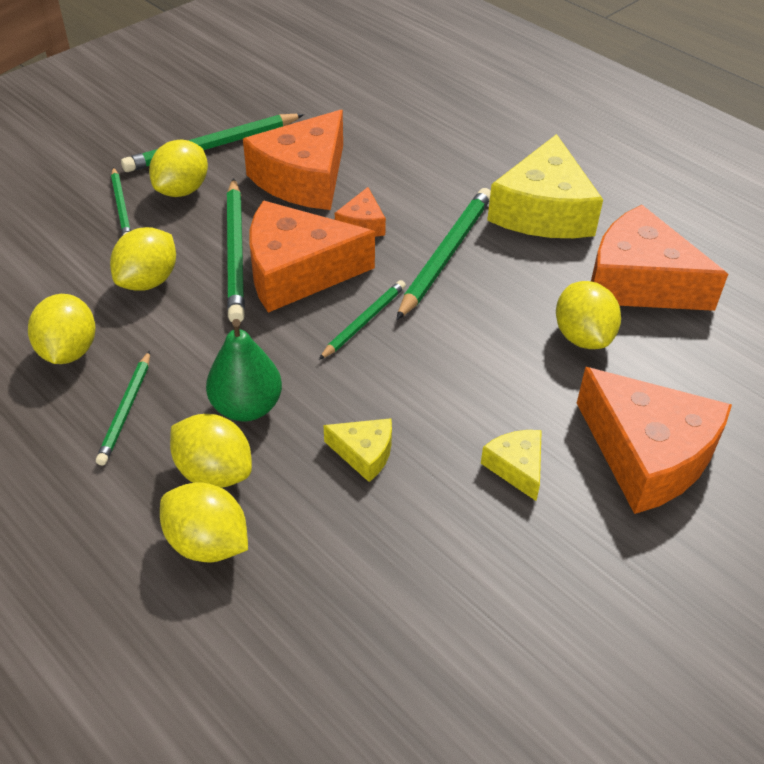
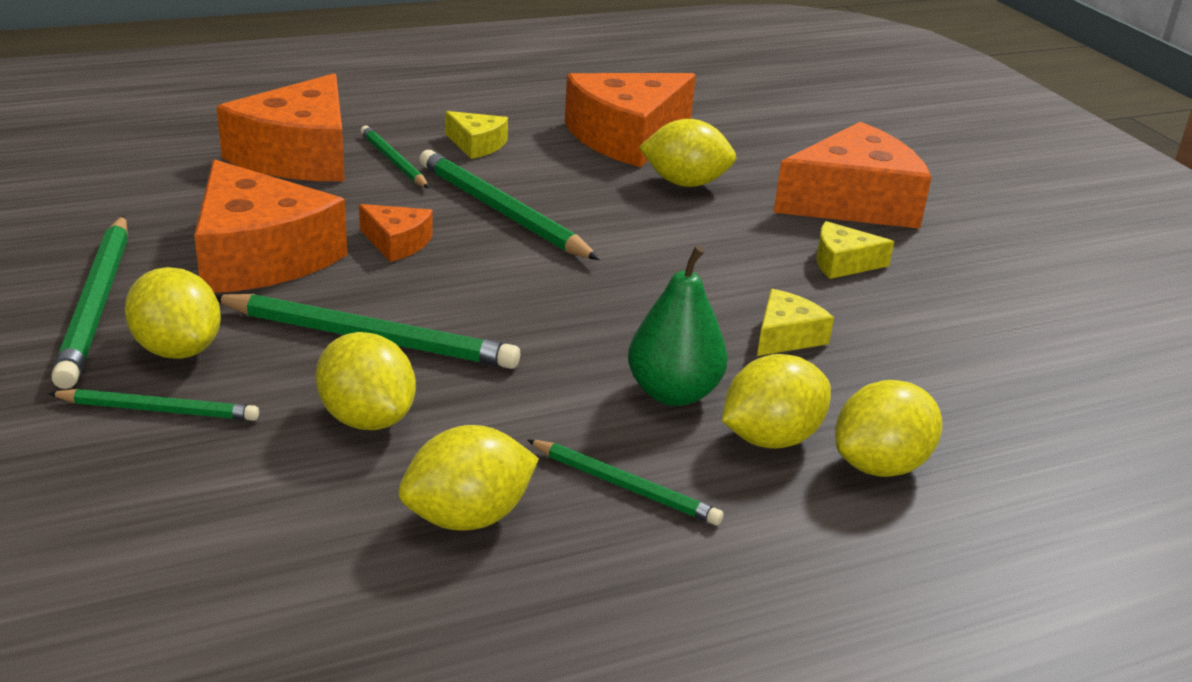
camera: 70 degrees left, 15 degrees down
(69, 351) = (468, 517): yellow lemon -> yellow lemon turned 45 degrees counterclockwise
(297, 272) = (450, 304): orange cheese -> orange cheese (299, 155)
(364, 322) = (577, 285): green pencil -> green pencil (393, 161)
(543, 211) = (477, 145): yellow cheese -> yellow cheese, size x0.47

